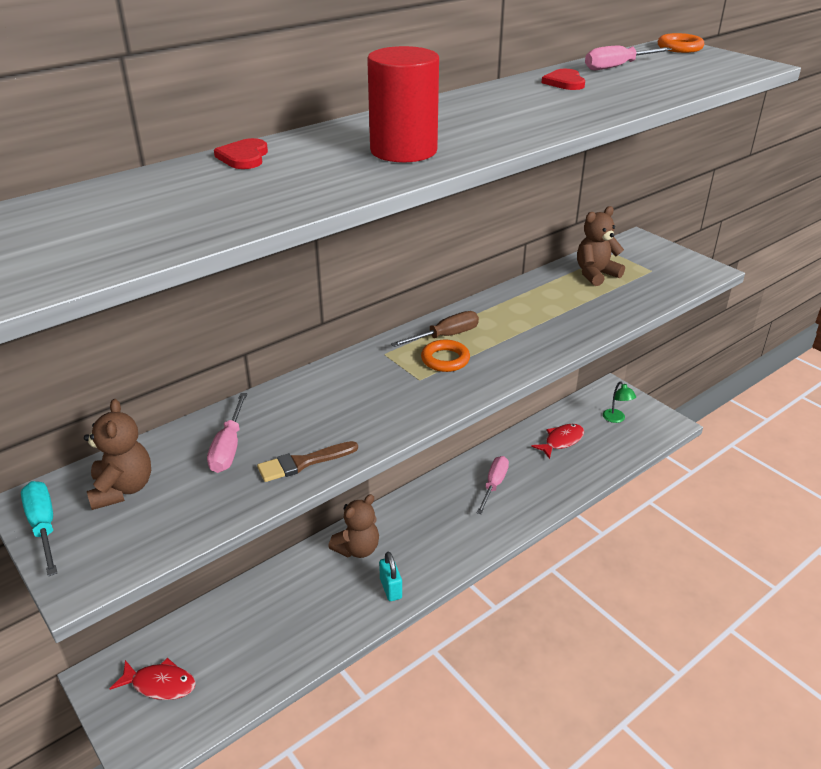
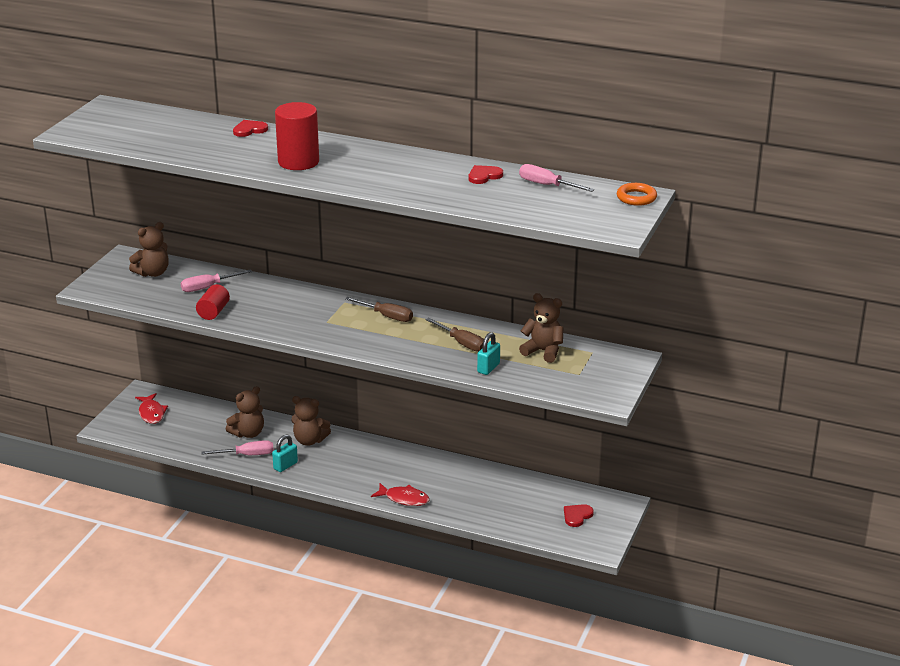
camera: 60 degrees right, 5 degrees down
(43, 526) = (112, 265): turquoise screwdriver -> none
(296, 598) = (248, 433): none -> brown teddy bear
(303, 463) = (213, 312): brown brush -> red cylinder
(445, 359) = (357, 324): orange ring -> none
(494, 485) = (428, 477): pink screwdriver -> pink screwdriver (247, 455)
(544, 310) = (462, 343): none -> brown screwdriver
(561, 441) = (515, 495): red fish -> red fish (404, 499)
(608, 311) = (488, 368): none -> turquoise padlock
(616, 419) = (577, 516): green lamp -> red heart

